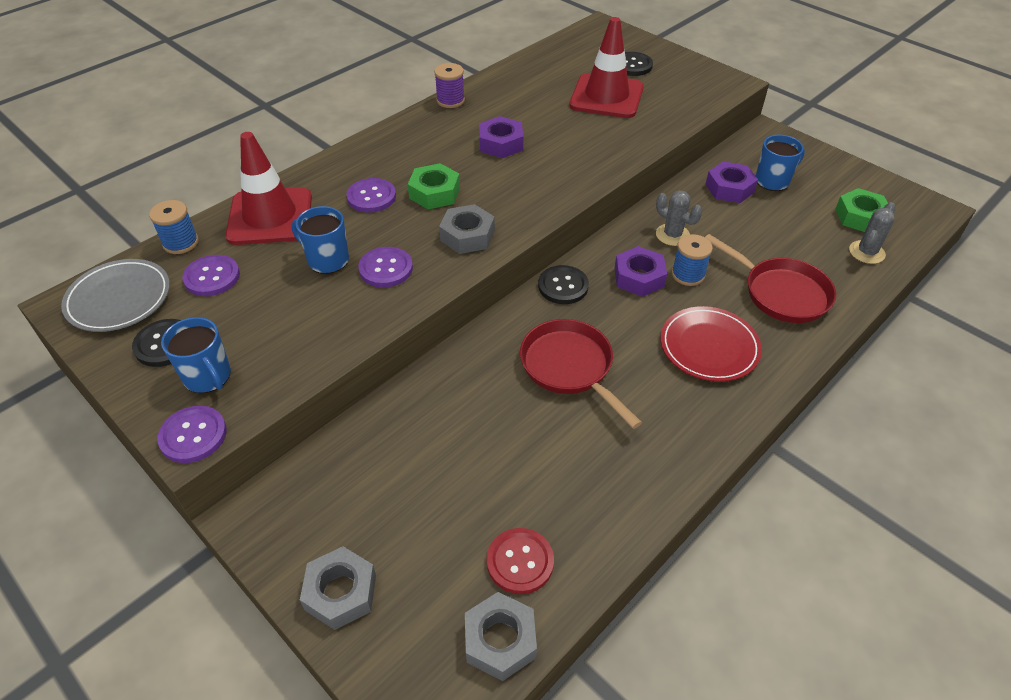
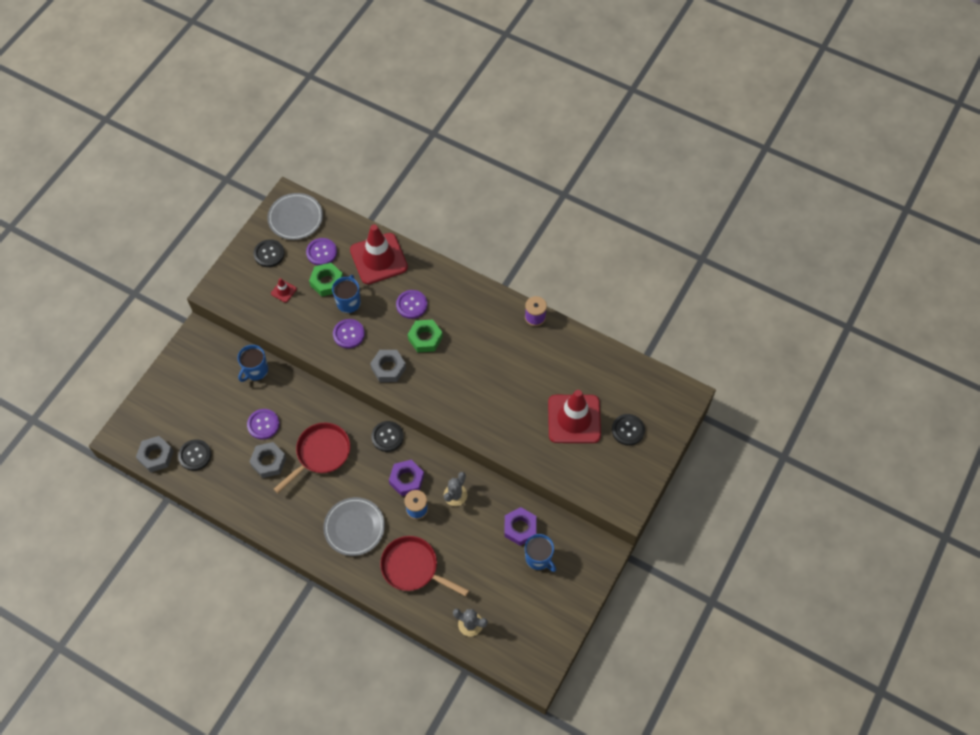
camera: 75 degrees right, 15 degrees up
(181, 243) = (345, 225): blue spool -> none
(193, 435) = (217, 292): purple button -> purple button (263, 424)
(208, 376) = (252, 282): blue mug -> blue mug (255, 370)
(255, 336) = (283, 291): none -> red traffic cone
(340, 592) = (167, 385): grey nut -> grey nut (268, 462)
(501, 144) = (491, 363): purple nut -> none
(520, 562) = (195, 455): red button -> black button
(709, 347) = (354, 527): red plate -> grey plate
(781, 293) = (413, 567): red pan -> red pan turned 90 degrees clockwise
(860, 216) = (511, 621): green nut -> green nut (327, 282)

